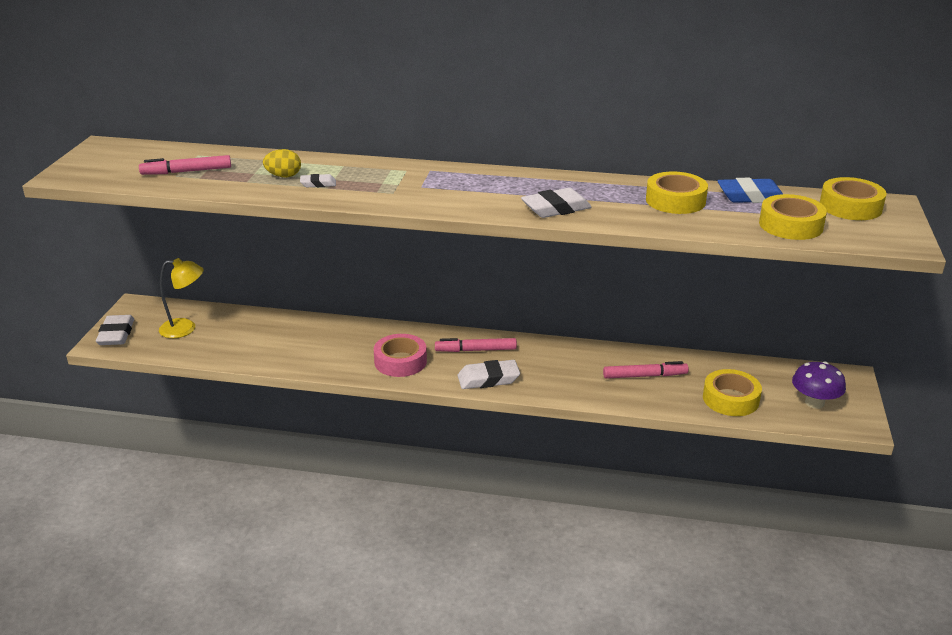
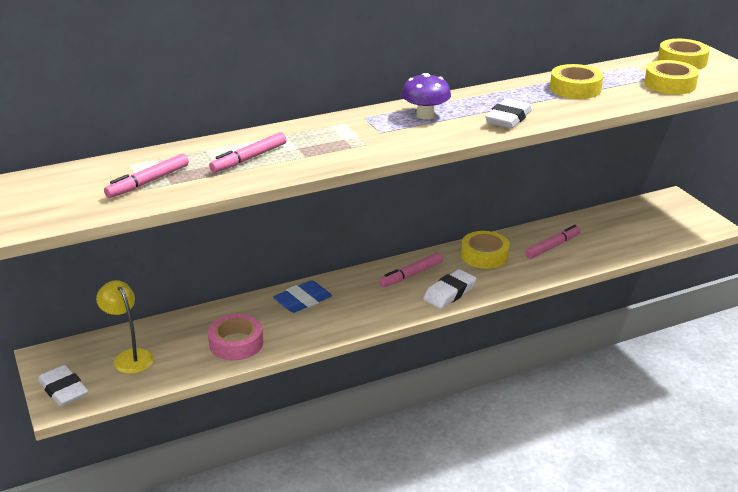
camera: 35 degrees left, 0 degrees up
(185, 328) = (129, 357): yellow lamp -> yellow lamp turned 90 degrees counterclockwise
(283, 176) = (249, 158): yellow egg -> pink marker
(318, 184) = (291, 156): white eraser -> none
(400, 361) = (364, 307): pink tape -> pink tape (236, 343)
(730, 399) = (625, 241): yellow tape -> yellow tape (484, 255)
(750, 196) = (615, 71): blue eraser -> blue eraser (303, 301)
(814, 403) = (674, 223): purple mushroom -> purple mushroom (425, 115)

